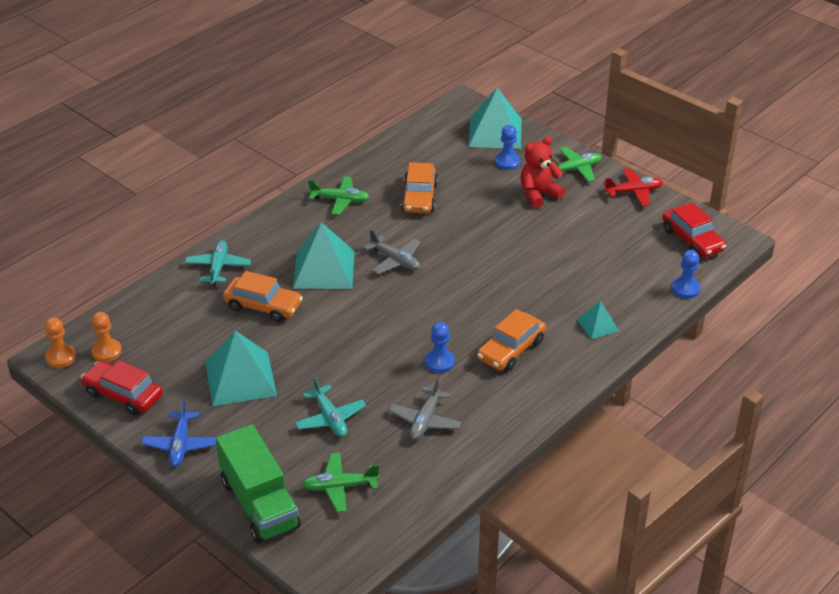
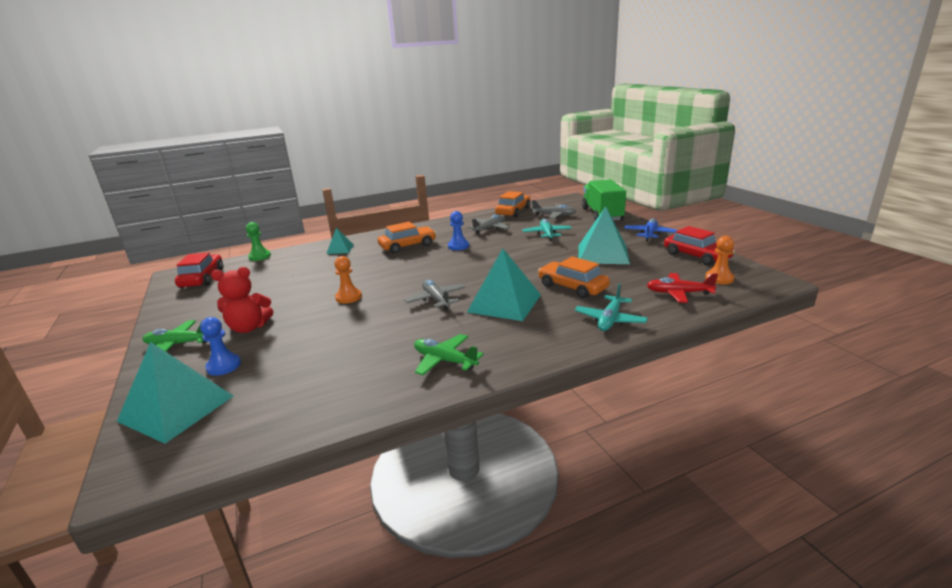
camera: 155 degrees left, 15 degrees down
(60, 357) = (763, 280): orange pawn -> orange pawn (348, 297)
(340, 487) = (554, 215): green plane -> grey plane
(419, 197) = (358, 347): orange car -> orange car (513, 211)
(633, 192) = (173, 315): red plane -> red plane (679, 293)
(685, 289) = (259, 256): blue pawn -> green pawn

